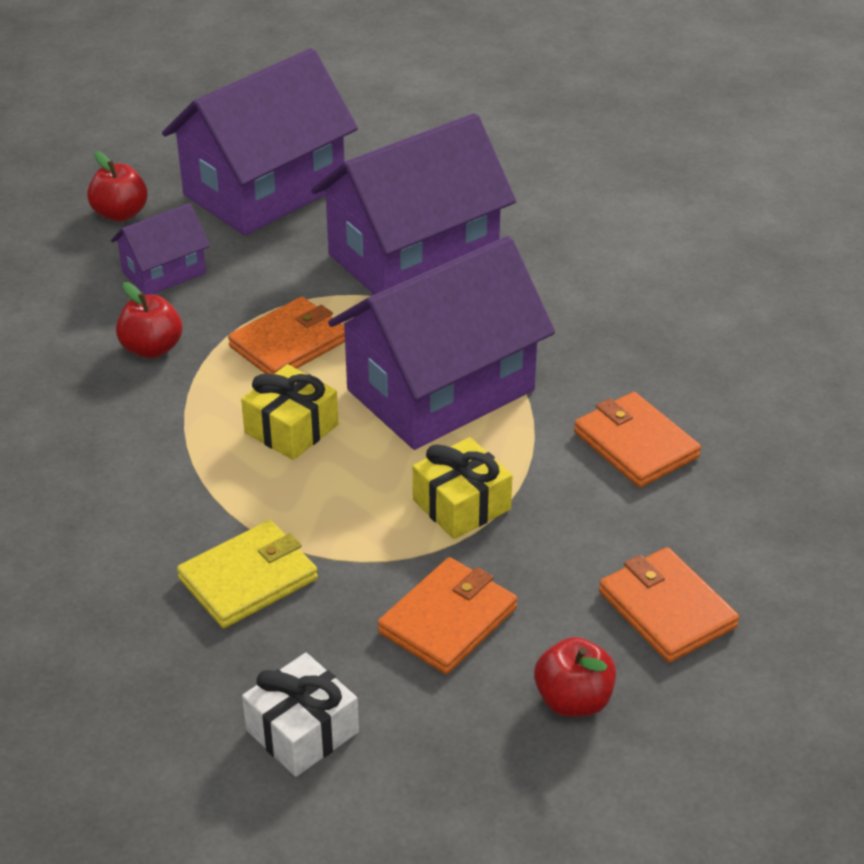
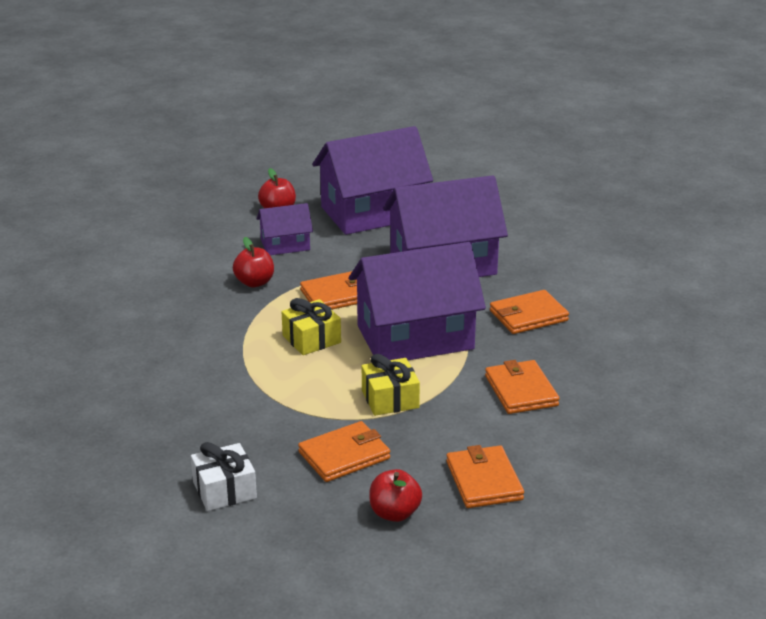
camera: 20 degrees right, 10 degrees down
(248, 578) = (240, 409): yellow wallet -> none
(578, 317) = (528, 316): none -> orange wallet

